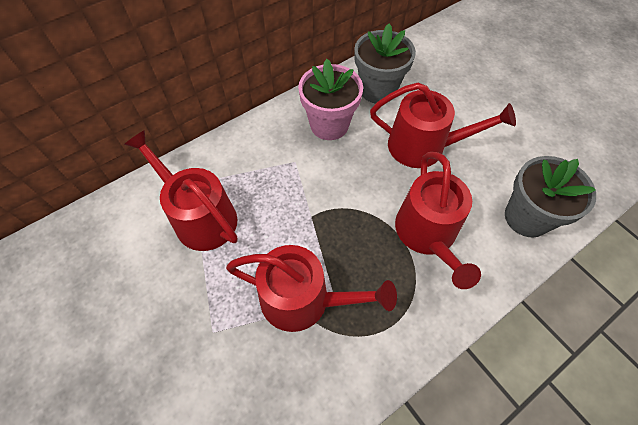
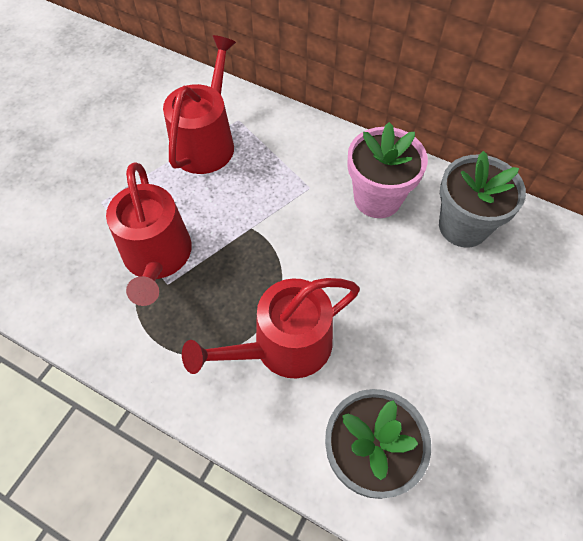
camera: 65 degrees right, 0 degrees up
(423, 146) = (406, 304): red watering can -> none

